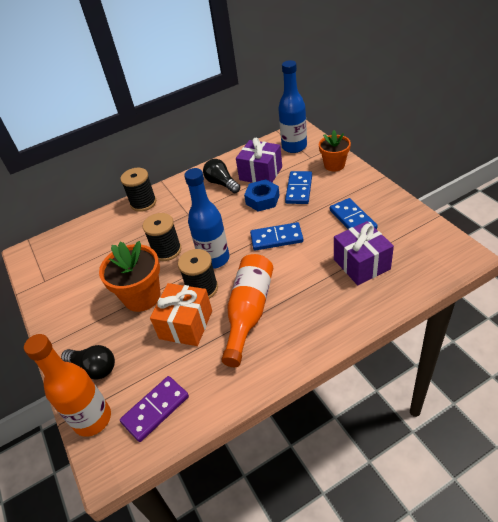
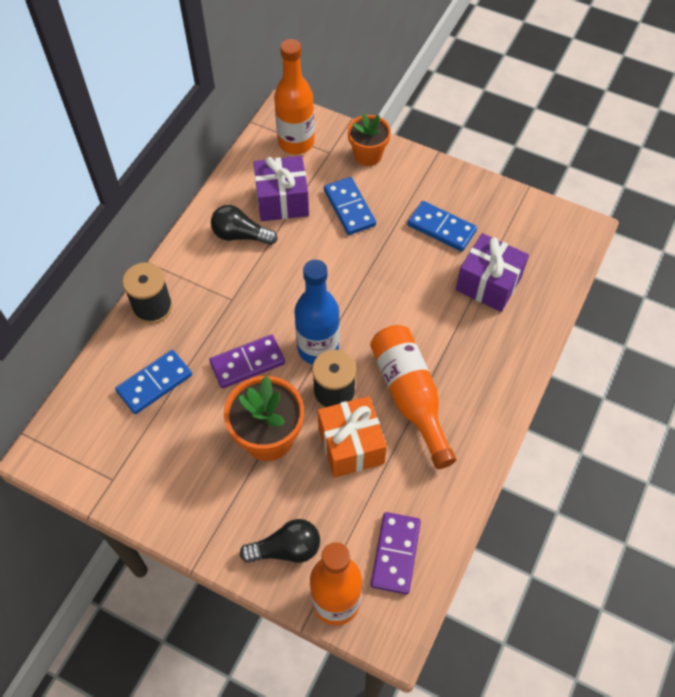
camera: 40 degrees left, 15 degrees up
(167, 250) = (247, 363): black spool -> purple domino
(262, 199) = (314, 240): blue nut -> none
(276, 238) = (372, 289): blue domino -> blue domino (154, 383)
(294, 147) = (296, 142): blue bottle -> orange bottle

